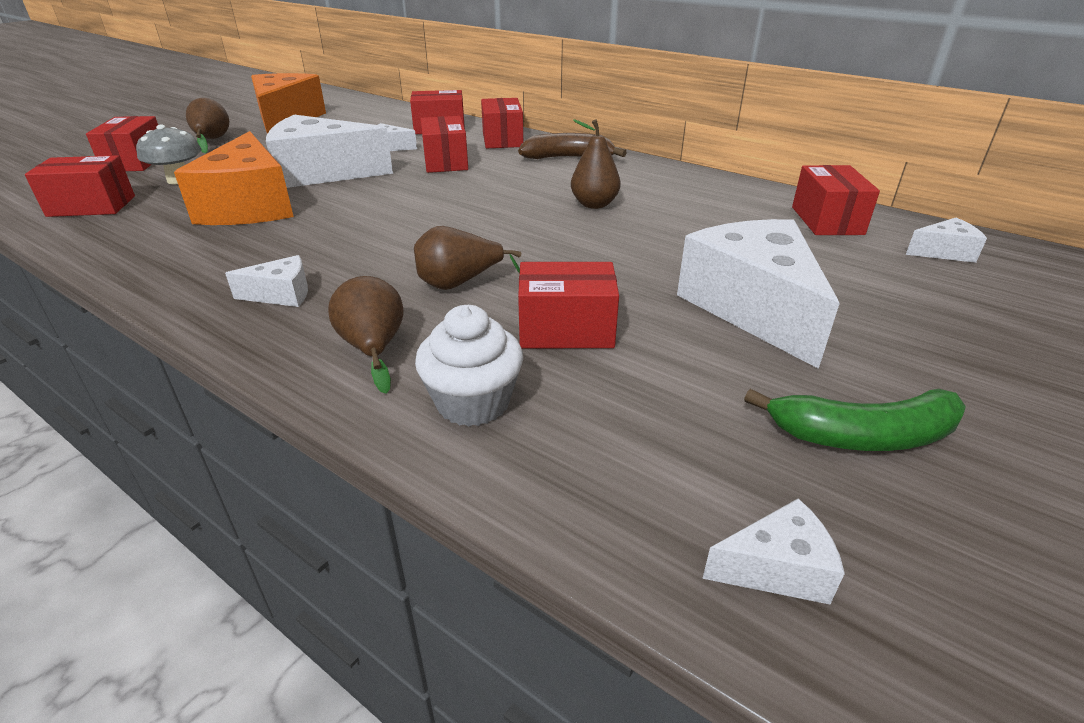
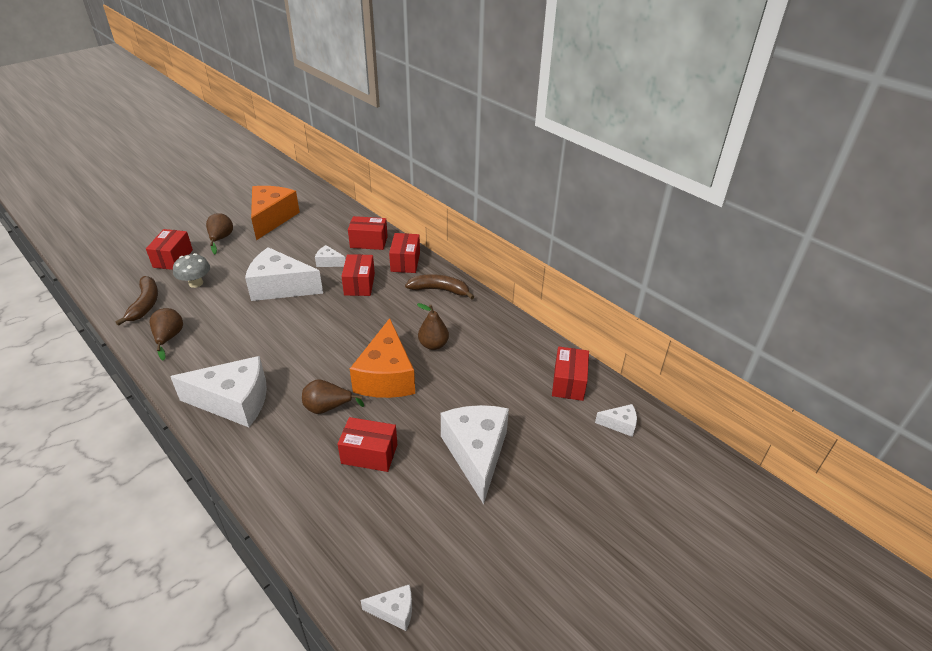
camera: 10 degrees right, 5 degrees up
(91, 206) = (145, 304): red box -> brown banana
(249, 206) = (232, 317): orange cheese -> orange cheese (386, 376)
(281, 295) = (234, 402): white cheese -> white cheese, size x2.23
(373, 349) = (269, 451): brown pear -> brown pear (169, 338)
(473, 402) = (305, 496): white cupcake -> none
(862, 435) = (476, 550): green banana -> none

